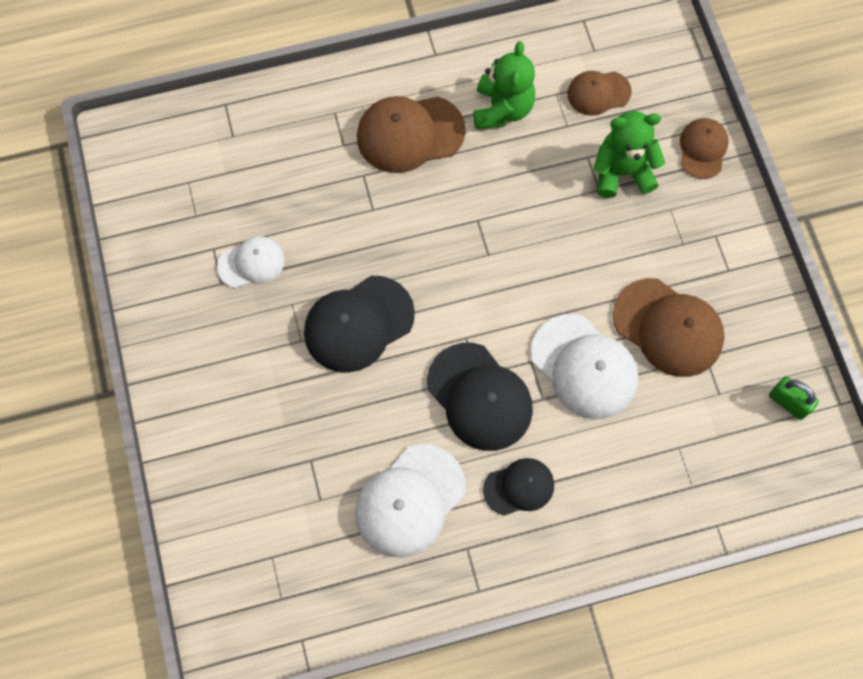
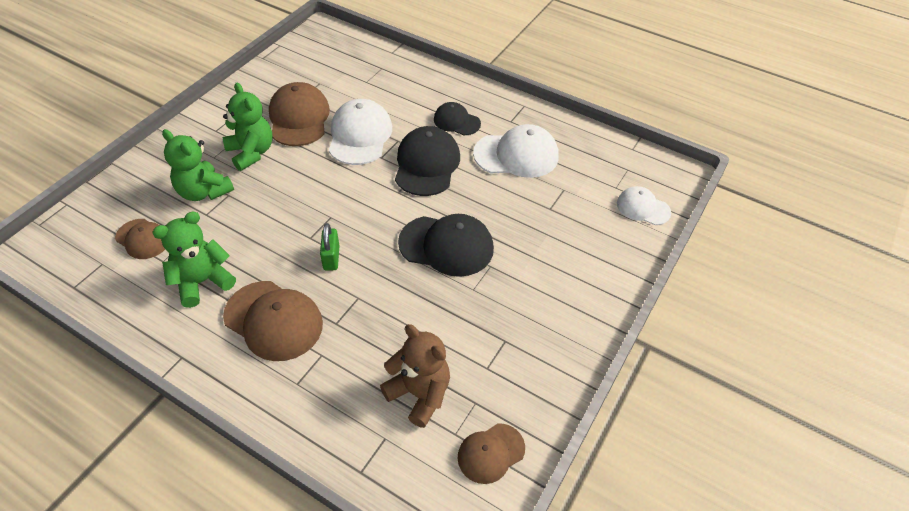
camera: 135 degrees left, 20 degrees down
(242, 184) = (419, 394): none -> brown teddy bear
(251, 263) = (471, 335): white cap -> white cap (643, 208)
(647, 246) = (251, 153): none -> green teddy bear
(703, 149) = (151, 166): brown cap -> brown cap (490, 453)
(788, 402) = (298, 60): green padlock -> green padlock (331, 258)

